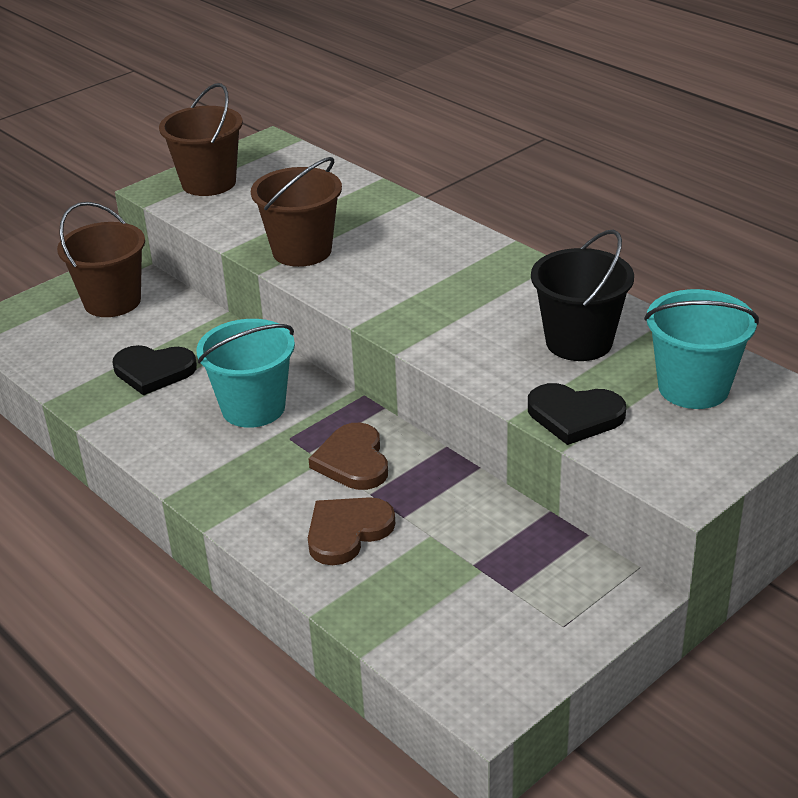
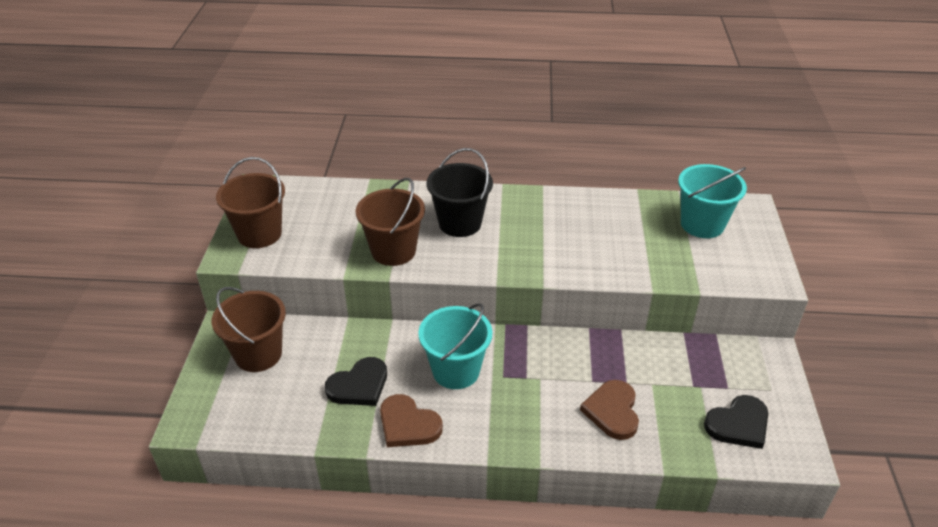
camera: 45 degrees left, 5 degrees up
(353, 461) = (556, 367): brown heart -> brown heart (408, 424)
(575, 416) = (678, 271): black heart -> black heart (738, 424)
(579, 342) = (619, 228): black bucket -> black bucket (460, 223)

